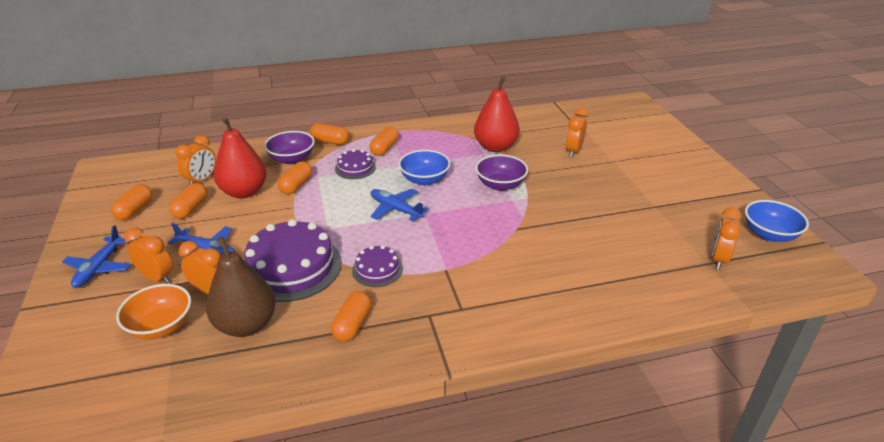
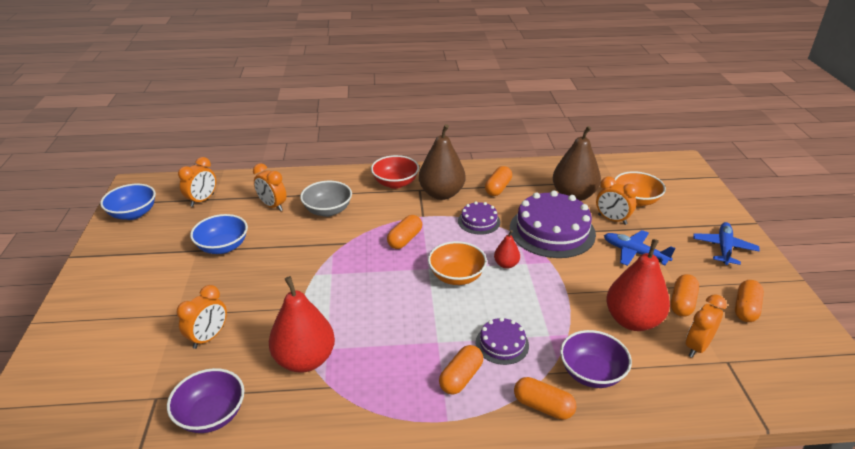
camera: 170 degrees left, 0 degrees up
(157, 278) = (664, 234): orange clock -> orange clock (272, 206)
(296, 186) = (572, 322): orange capsule -> orange capsule (405, 239)
(348, 225) = (506, 264): none -> red pear
(396, 209) = (456, 276): blue plane -> orange bowl
(424, 179) = (417, 313): blue bowl -> blue bowl (223, 247)
(430, 305) = (441, 194): none -> brown pear
(498, 316) = (395, 183): none -> red bowl
(500, 185) = (333, 294): purple bowl -> purple bowl (211, 415)
(560, 263) = (328, 210): none -> grey bowl

